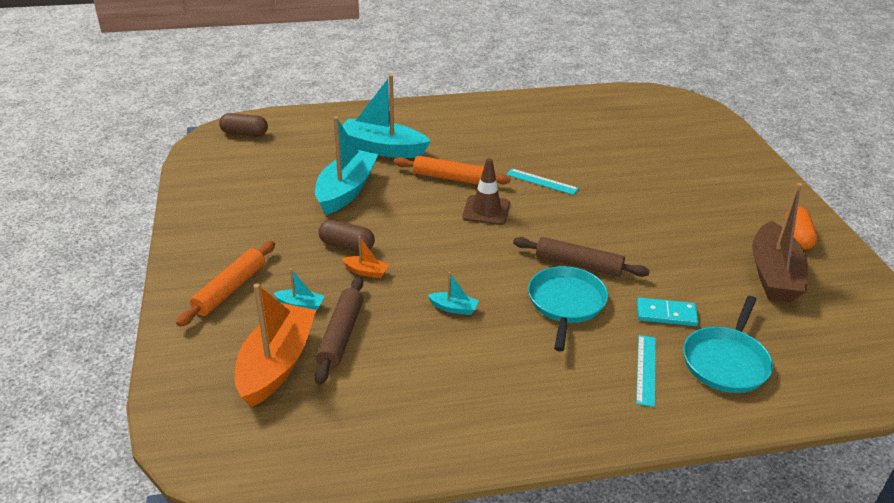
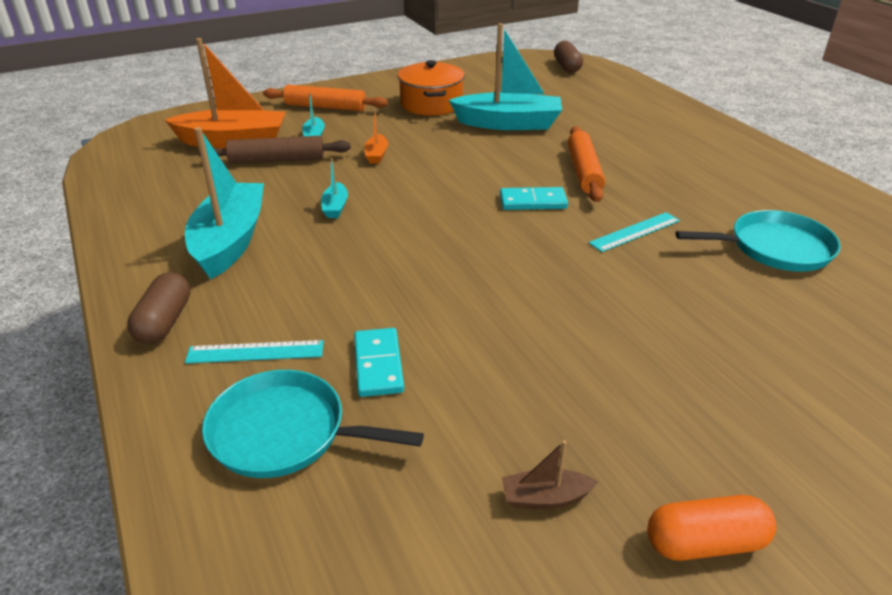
camera: 75 degrees right, 0 degrees up
(273, 222) = (431, 104): none -> orange pot
(347, 245) = (414, 139): brown capsule -> brown capsule (165, 322)
(382, 149) = (607, 127): turquoise boat -> turquoise boat (230, 241)
(486, 210) = (533, 202): brown traffic cone -> turquoise domino
(542, 182) = (635, 232): turquoise ruler -> turquoise ruler turned 45 degrees clockwise
(566, 303) = (370, 277): turquoise pan -> turquoise pan (774, 248)
(578, 265) = (457, 279): brown rolling pin -> none
(773, 274) = (545, 498): brown boat -> brown boat, size x0.42

